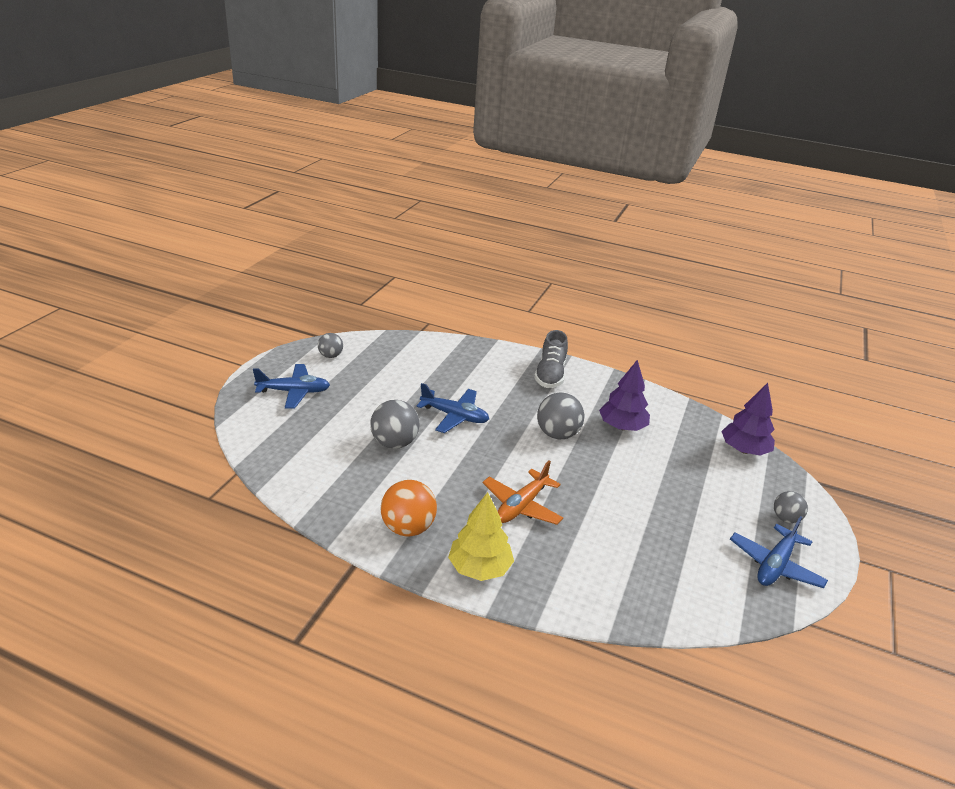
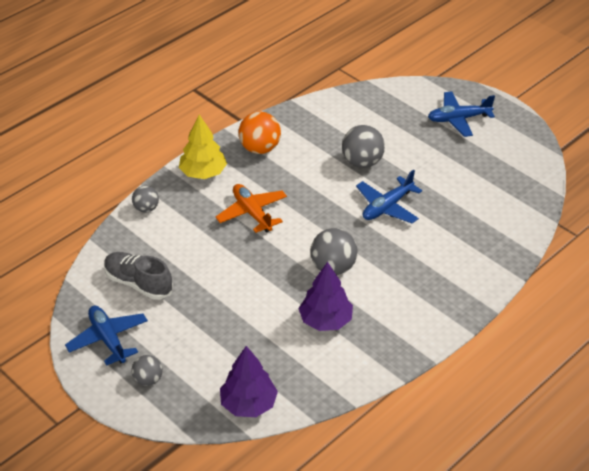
camera: 115 degrees right, 10 degrees up
(294, 392) = (458, 119): blue plane -> blue plane turned 60 degrees clockwise
(331, 356) = (516, 149): grey ball -> grey ball (146, 208)
(550, 374) = (437, 299): grey shoe -> grey shoe (138, 283)

